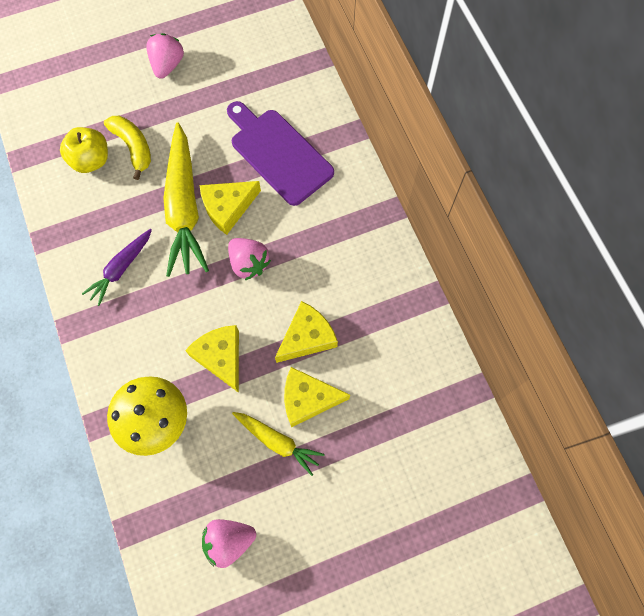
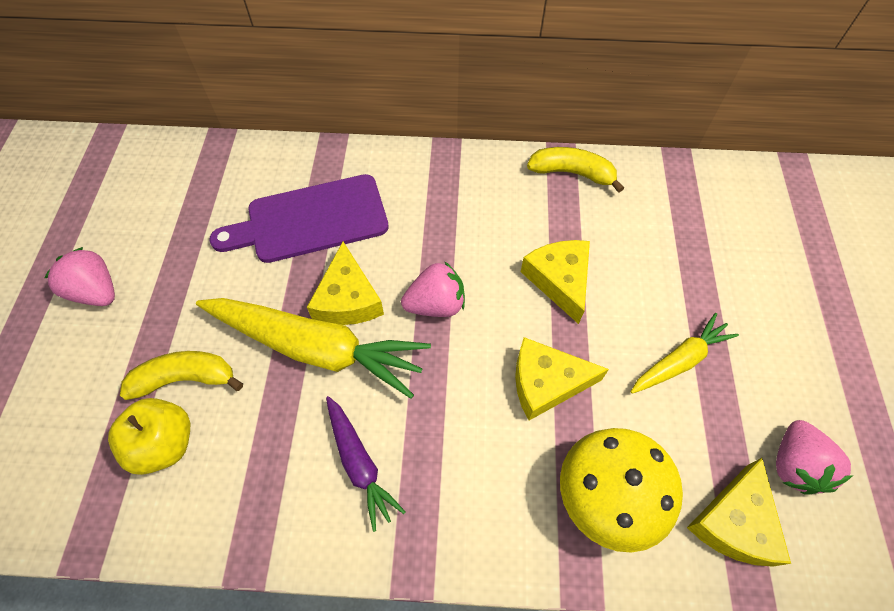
camera: 65 degrees left, 10 degrees down
(308, 399) = (636, 308): yellow cheese -> yellow cheese (734, 522)
(414, 311) = (572, 173): none -> yellow banana

